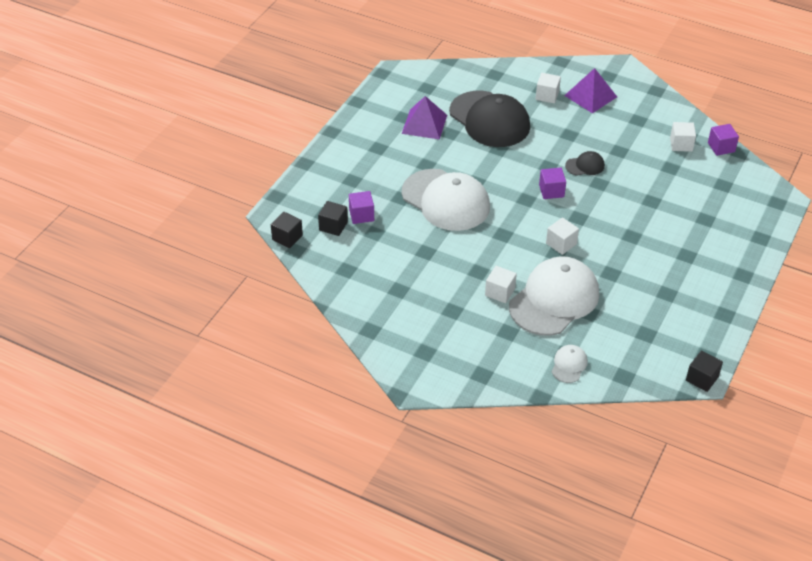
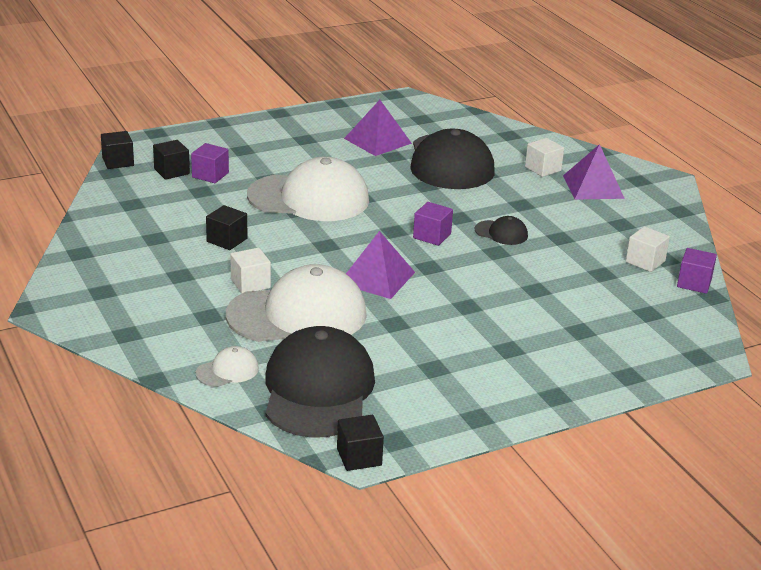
camera: 35 degrees right, 15 degrees down
(442, 265) = (227, 240): none -> black cube
(446, 200) = (309, 198): white cap -> white cap turned 75 degrees counterclockwise
(561, 244) = (376, 277): white cube -> purple pyramid
(630, 347) = (318, 390): none -> black cap

